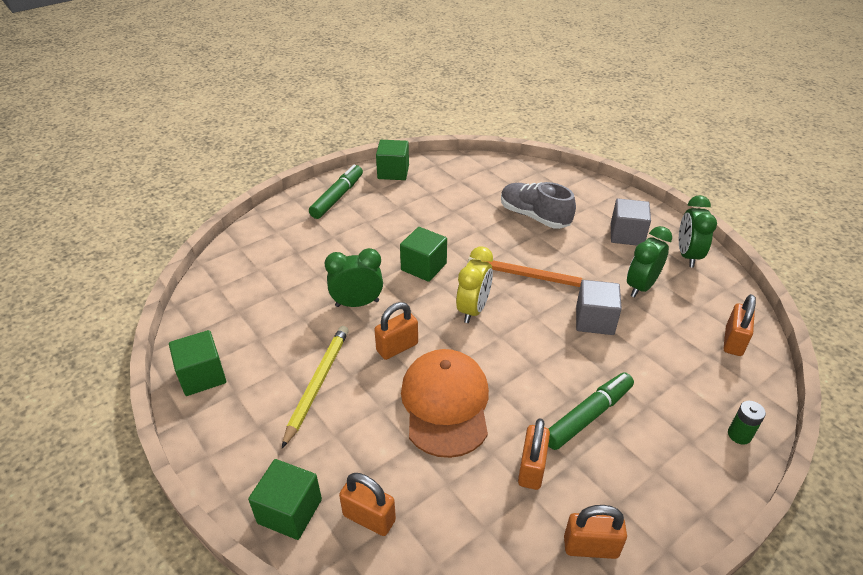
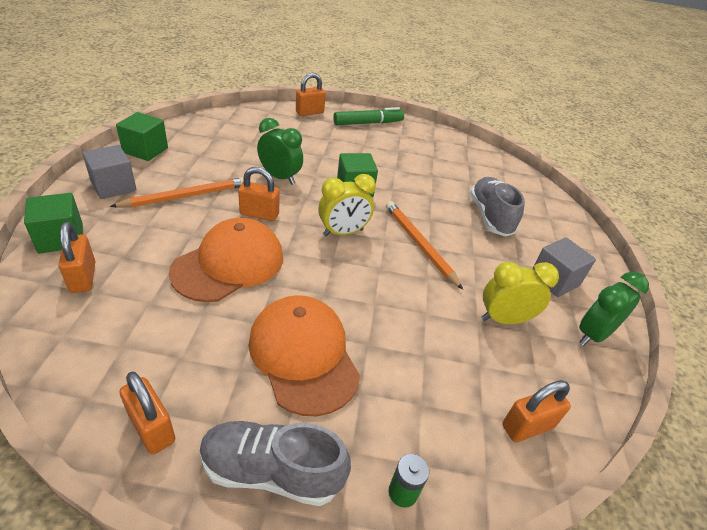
camera: 40 degrees right, 0 degrees up
(317, 384) = (185, 196): yellow pencil -> orange pencil
(393, 172) = (428, 132): green cube -> none
(531, 468) = (208, 345): orange padlock -> orange padlock (309, 112)
(588, 416) = (303, 355): green marker -> orange cap
(594, 320) = (421, 307): grey cube -> grey cube (113, 186)
(641, 286) = (504, 319): green clock -> yellow clock
(678, 494) = (272, 471): none -> grey shoe

